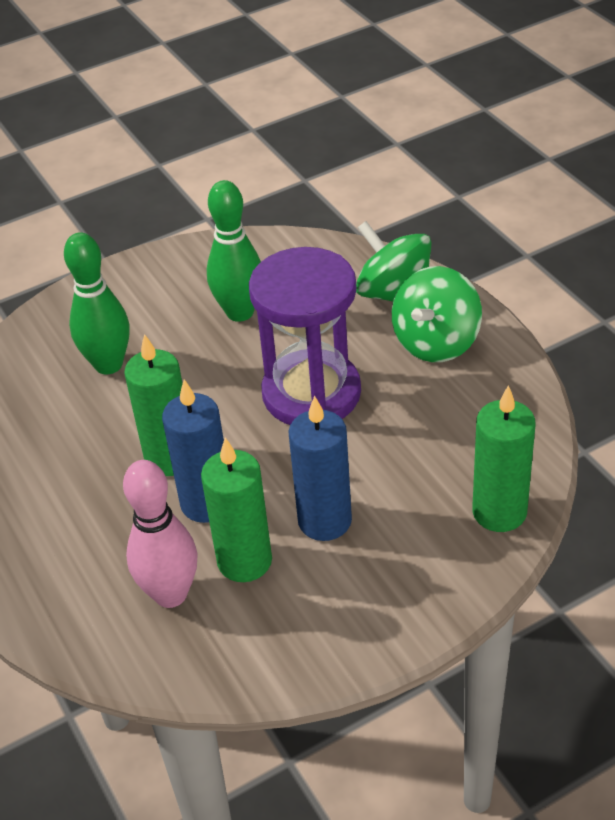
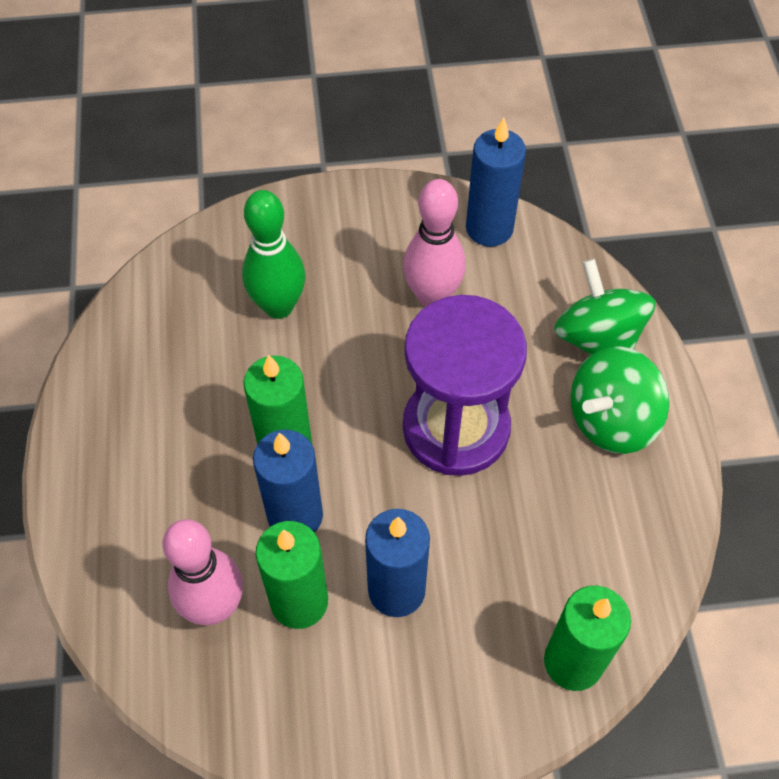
camera: 20 degrees right, 15 degrees up
(240, 312) = (432, 296): green bowling pin -> pink bowling pin
(262, 252) = (489, 228): none -> blue candle

